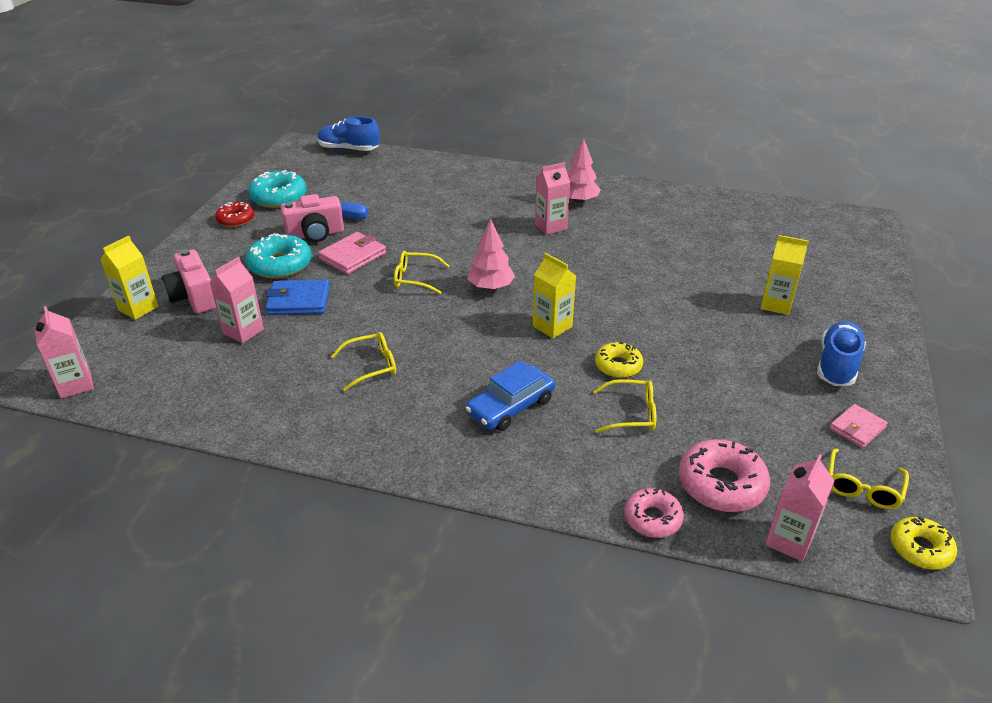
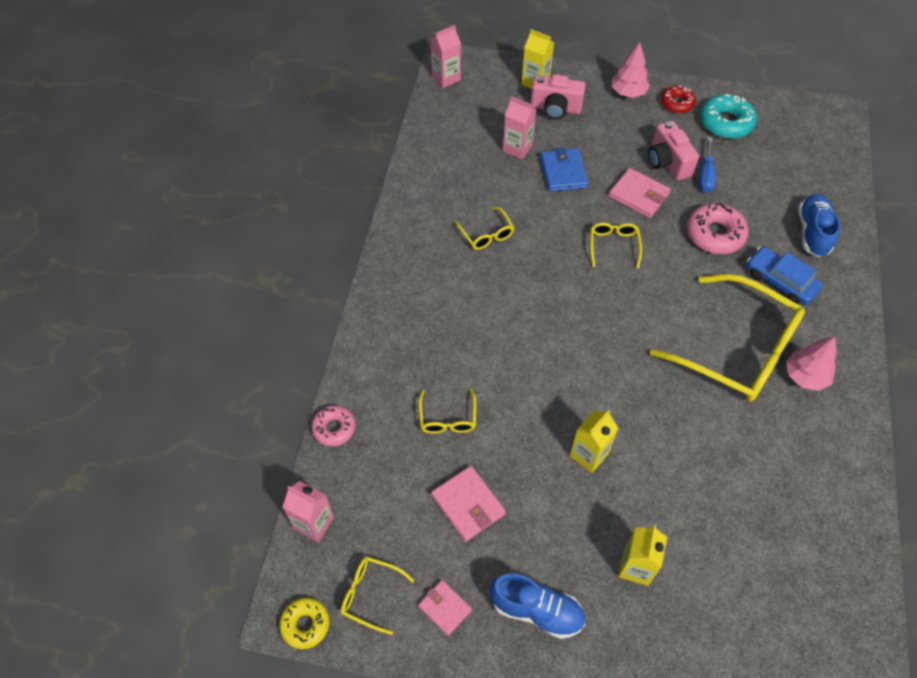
camera: 85 degrees right, 20 degrees up
(194, 297) = (555, 108): pink camera -> pink camera turned 135 degrees counterclockwise
(280, 265) = (613, 149): turquoise donut -> none
(349, 149) = (845, 155): blue shoe -> blue shoe (812, 232)
(490, 287) = (612, 304): pink tree -> pink tree (628, 92)
(510, 406) = (448, 331): blue car -> blue car (780, 281)
(551, 226) = (738, 350): pink carton -> yellow glasses
(552, 326) = (559, 356): yellow carton -> yellow carton (589, 455)
(618, 366) = (510, 410): yellow donut -> none
(721, 484) = (370, 480): pink donut -> pink donut (715, 234)
(736, 404) = (468, 505): none -> pink wallet

